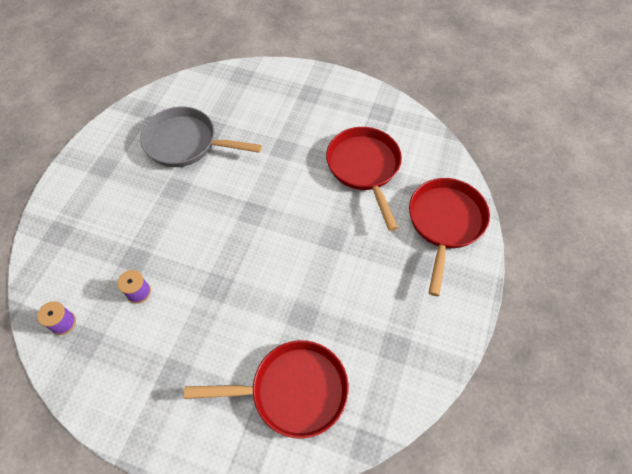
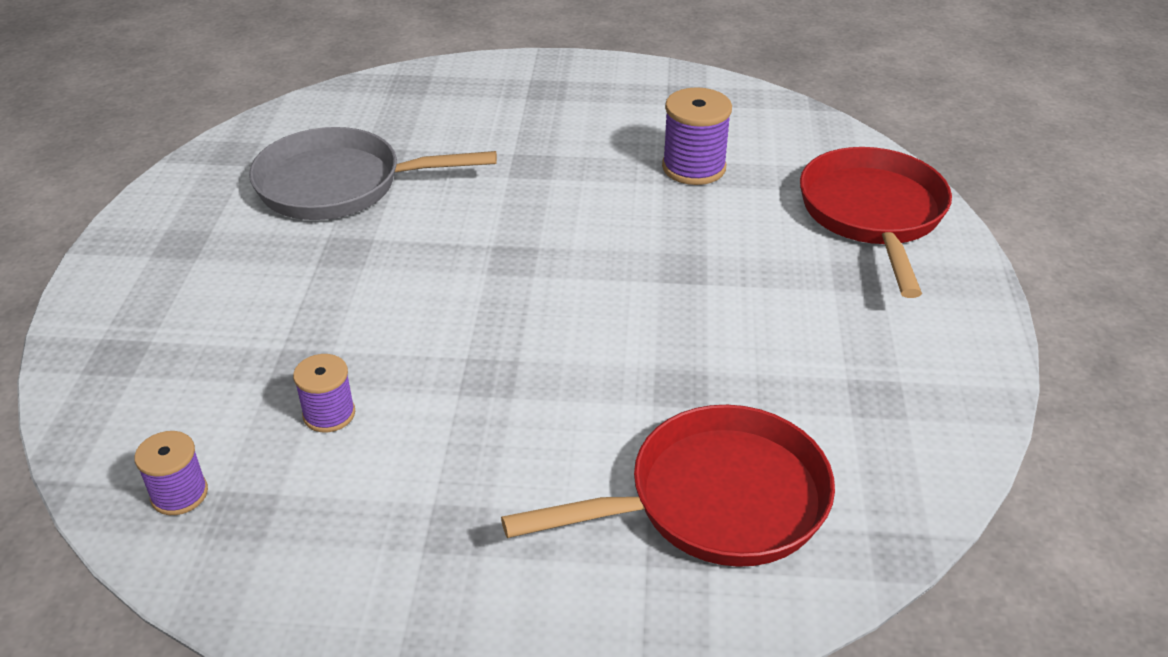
camera: 15 degrees left, 20 degrees down
(364, 168) = (694, 167): red pan -> purple spool

